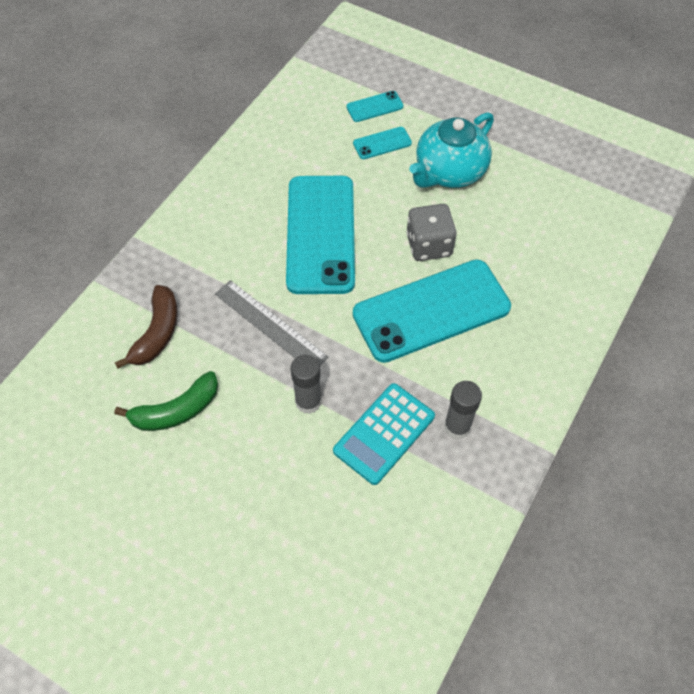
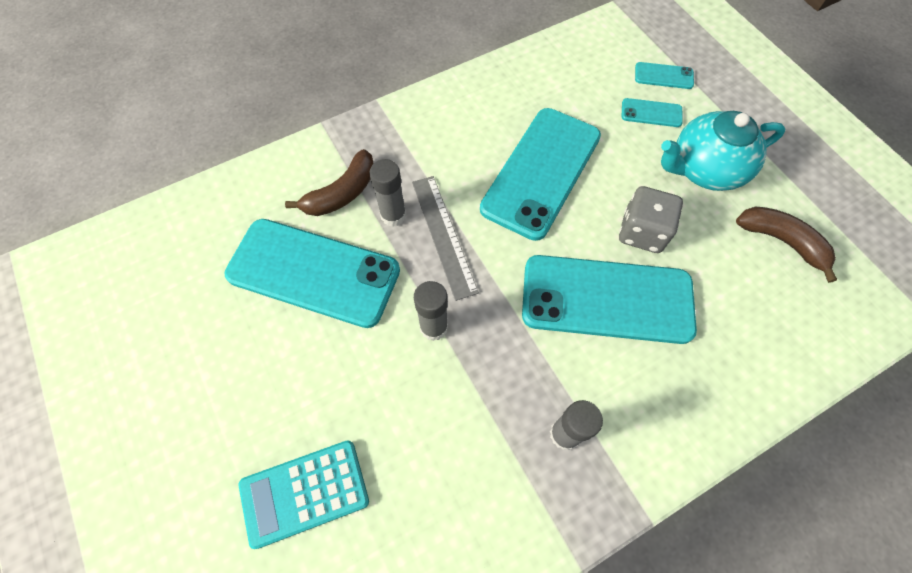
camera: 30 degrees right, 5 degrees up
(176, 411) = (314, 272): green banana -> turquoise phone
(216, 329) = (393, 215): none -> grey glue stick
(384, 433) = (486, 399): turquoise calculator -> turquoise calculator (304, 492)
(535, 203) = (782, 241): none -> brown banana

